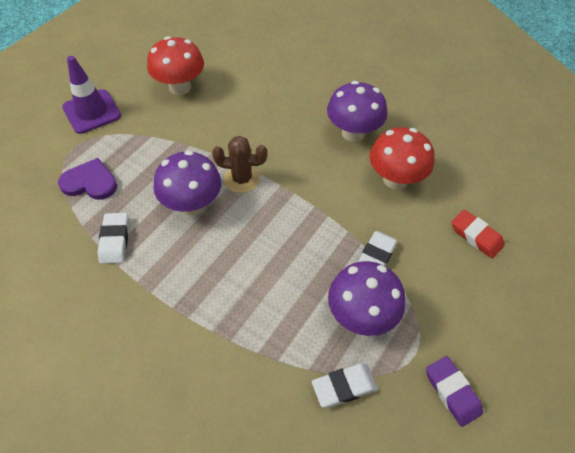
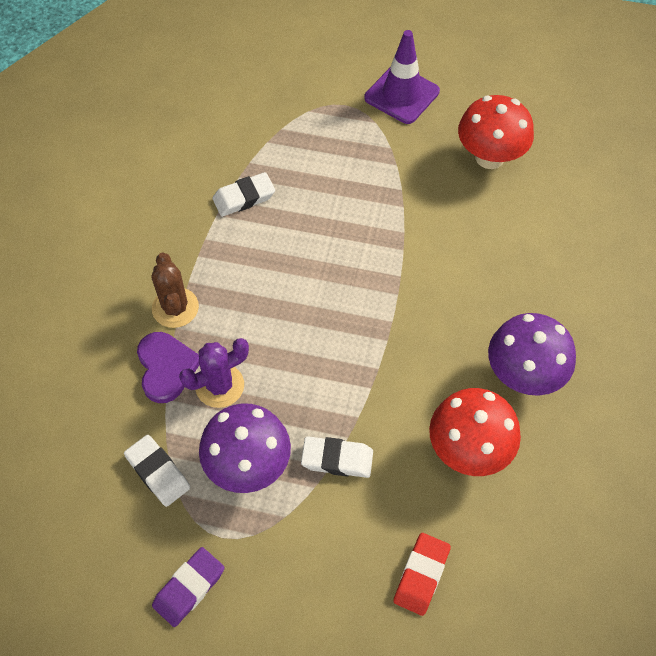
camera: 70 degrees right, 5 degrees up
(90, 182) = (305, 142): purple heart -> purple heart (166, 367)
(192, 204) = (320, 245): purple mushroom -> none
(242, 179) = (380, 278): brown cactus -> brown cactus (175, 308)
(283, 314) = (220, 386): none -> purple cactus

